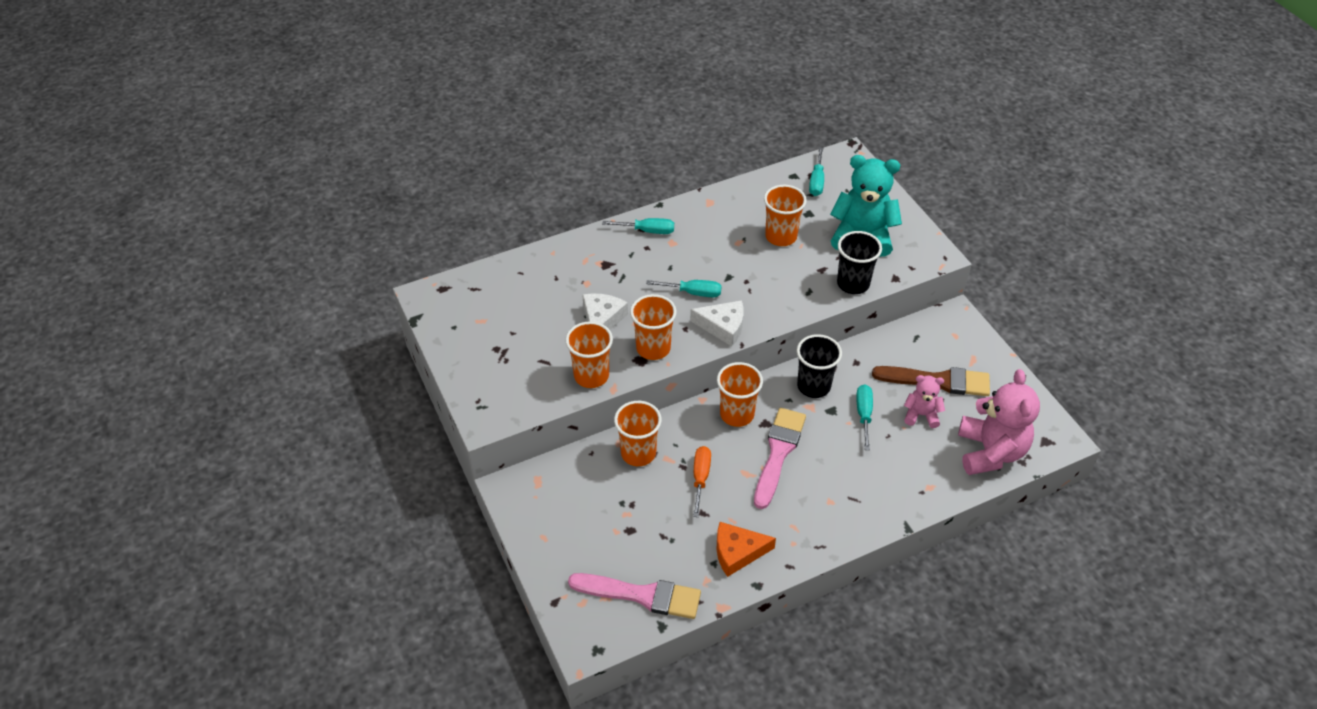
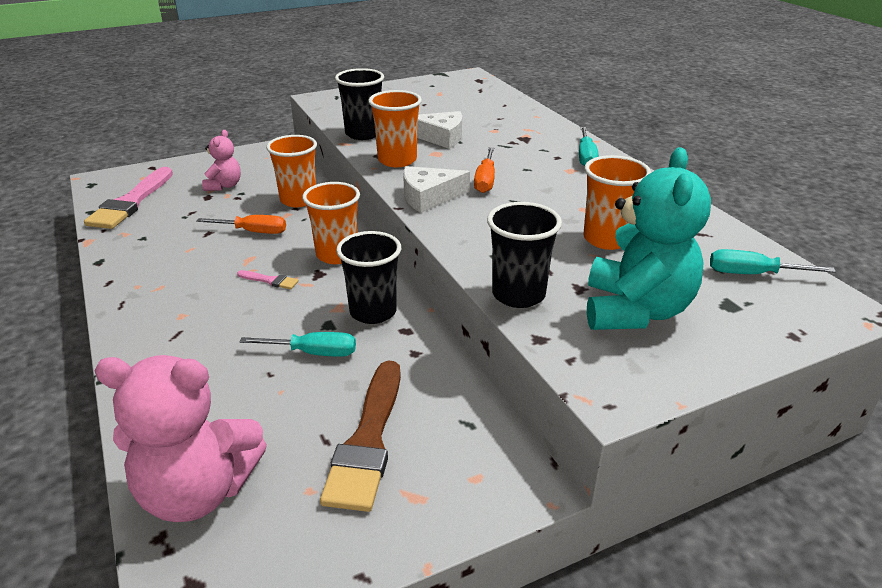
camera: 90 degrees right, 15 degrees down
(591, 376) = (363, 134): orange cup -> black cup
(692, 293) = (485, 180): turquoise screwdriver -> orange screwdriver
(723, 326) = (429, 197): white cheese -> white cheese turned 60 degrees clockwise
(737, 552) = (147, 251): orange cheese -> none
(778, 453) = (270, 280): pink brush -> pink brush, size x0.43
(921, 415) = (300, 412): pink teddy bear -> pink teddy bear (224, 186)

